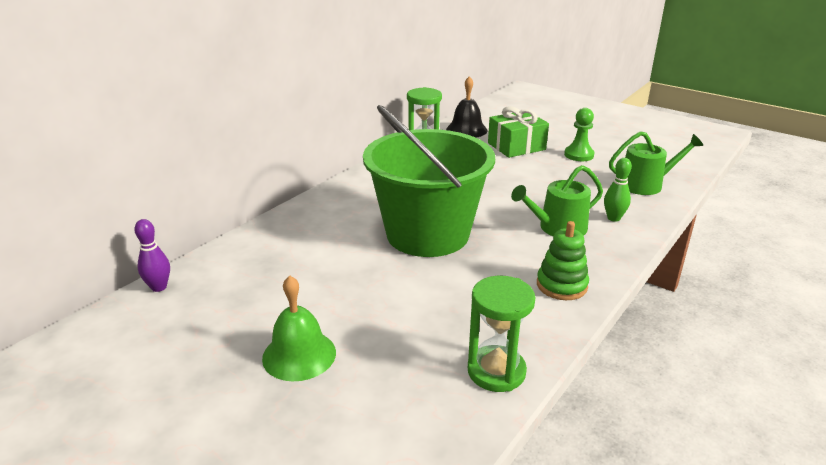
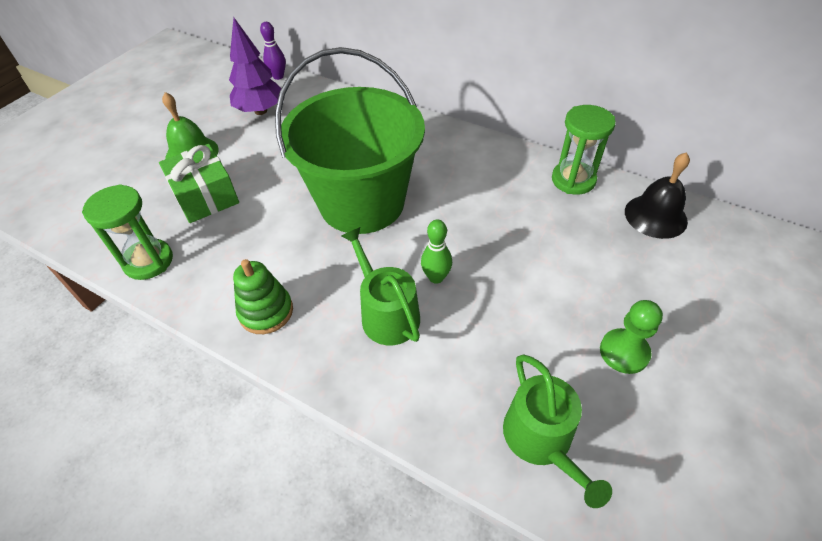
camera: 85 degrees right, 20 degrees up
(233, 299) = (260, 111): none -> purple tree
(516, 146) = (621, 273): green gift -> green gift (205, 196)
(613, 218) = (420, 379): green bowling pin -> green bowling pin (436, 277)

